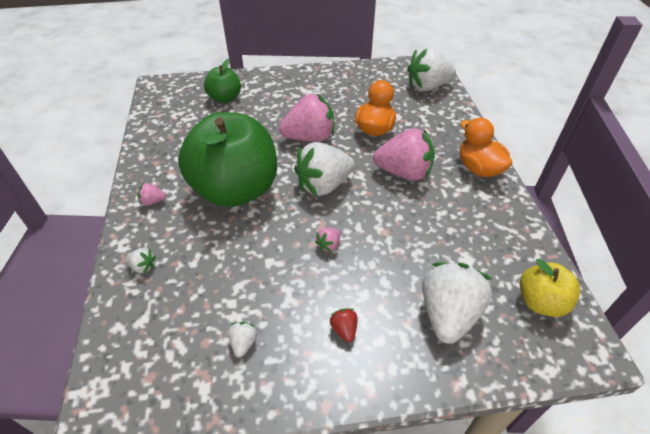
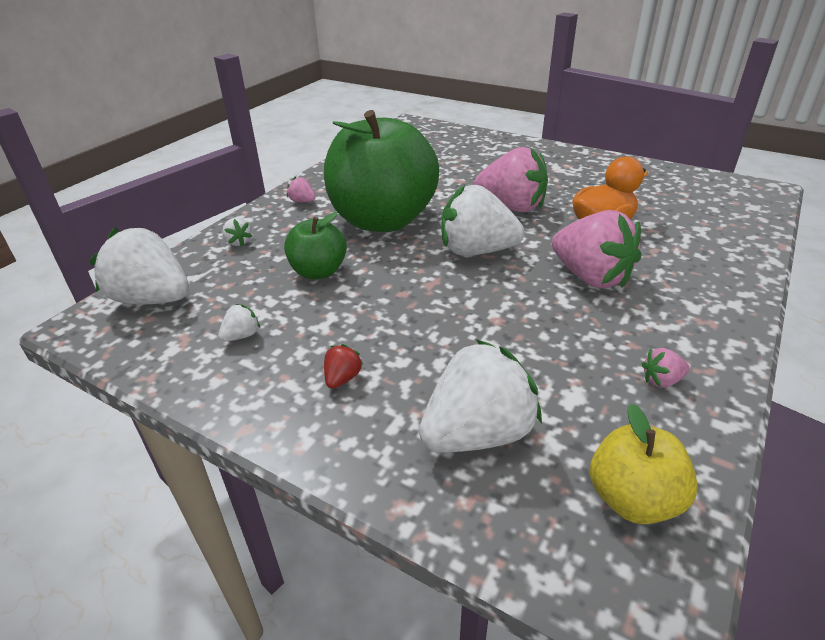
camera: 40 degrees right, 10 degrees down
(225, 98) = (461, 149): green apple -> green apple (318, 272)
(329, 245) = (418, 301): pink strawberry -> pink strawberry (661, 380)
(427, 86) = (732, 210): white strawberry -> white strawberry (152, 299)
(478, 168) = (711, 315): orange duck -> none

